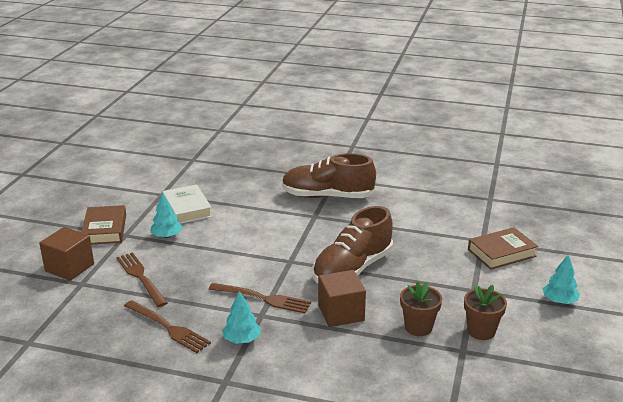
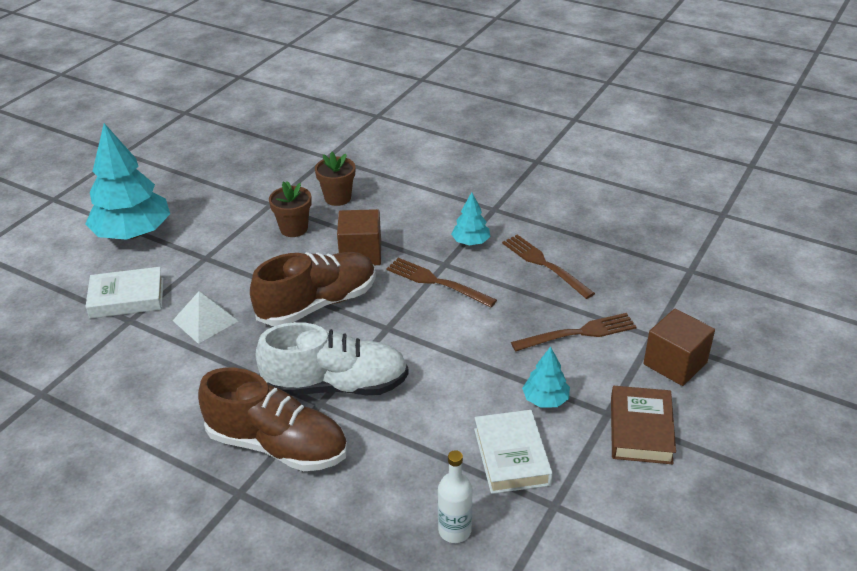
camera: 165 degrees left, 10 degrees up
(140, 277) = (579, 333): brown fork -> brown fork turned 90 degrees counterclockwise
(214, 180) = (454, 530): none -> white bottle
(309, 225) = (336, 385): none -> white shoe
(428, 247) = (205, 320): none -> white pyramid
(481, 331) = (238, 217): brown flower pot -> brown flower pot (337, 198)
(501, 253) = (127, 298): brown book -> white book
(559, 301) = (133, 233): turquoise tree -> turquoise tree, size x2.12

